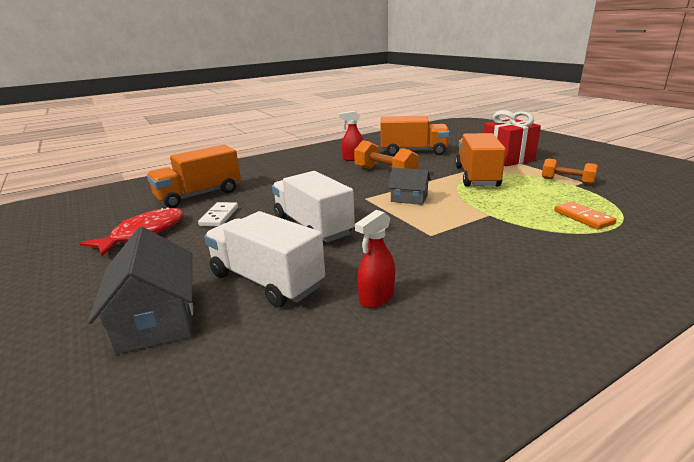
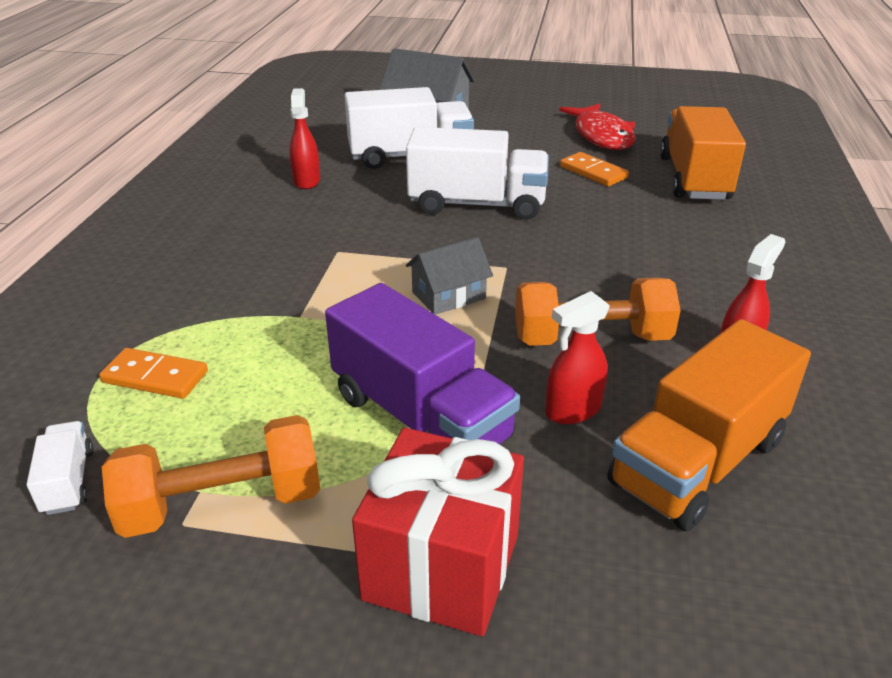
camera: 130 degrees right, 10 degrees up
(219, 216) = (593, 172): white domino -> orange domino
(425, 165) = (573, 410): none -> red spray bottle
(476, 177) = (420, 417): orange truck -> purple truck
(567, 181) = (222, 503): orange dumbbell -> orange dumbbell, size x1.52
(631, 200) = (68, 481): none -> white truck

